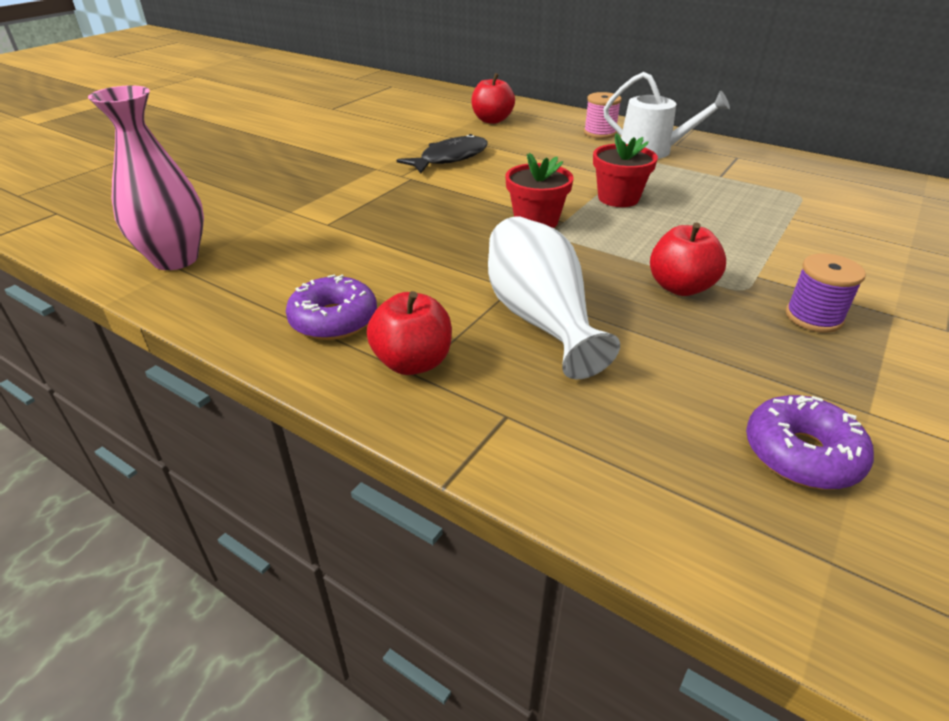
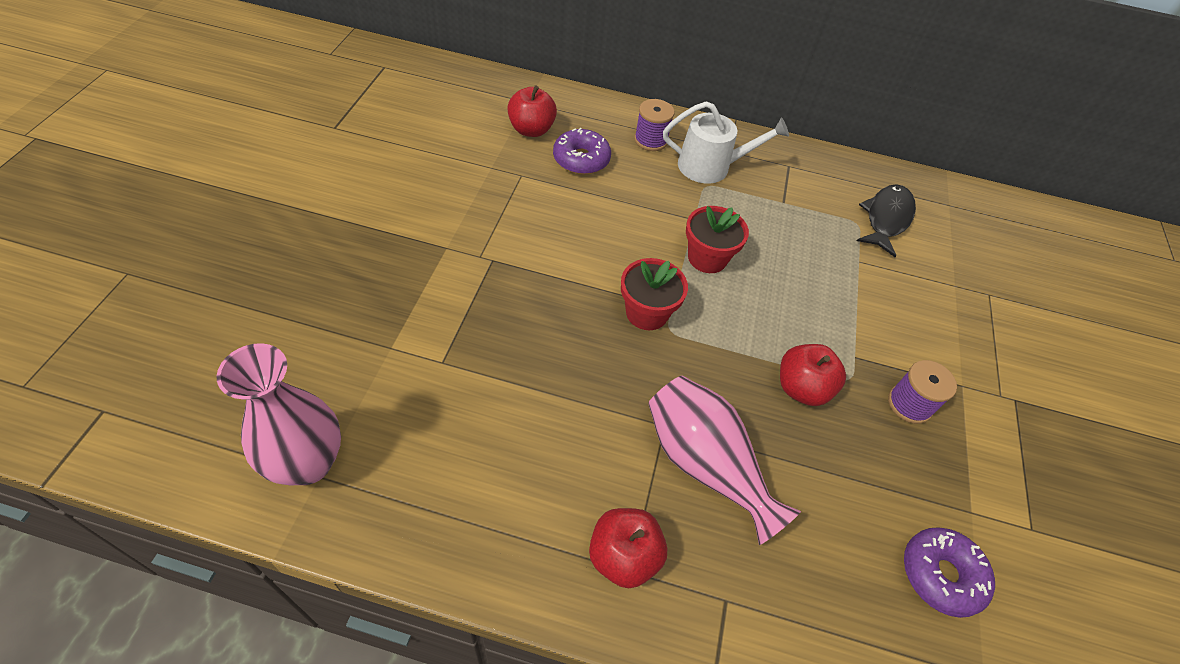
camera: 25 degrees left, 15 degrees up
(334, 320) = (525, 517): purple donut -> purple donut (581, 159)
(450, 158) = (517, 214): black fish -> black fish (886, 219)
(540, 319) = (705, 465): white vase -> pink vase
(600, 133) = (651, 140): pink spool -> purple spool

